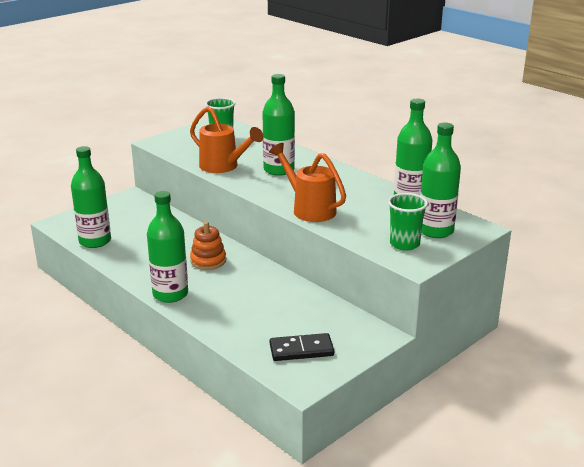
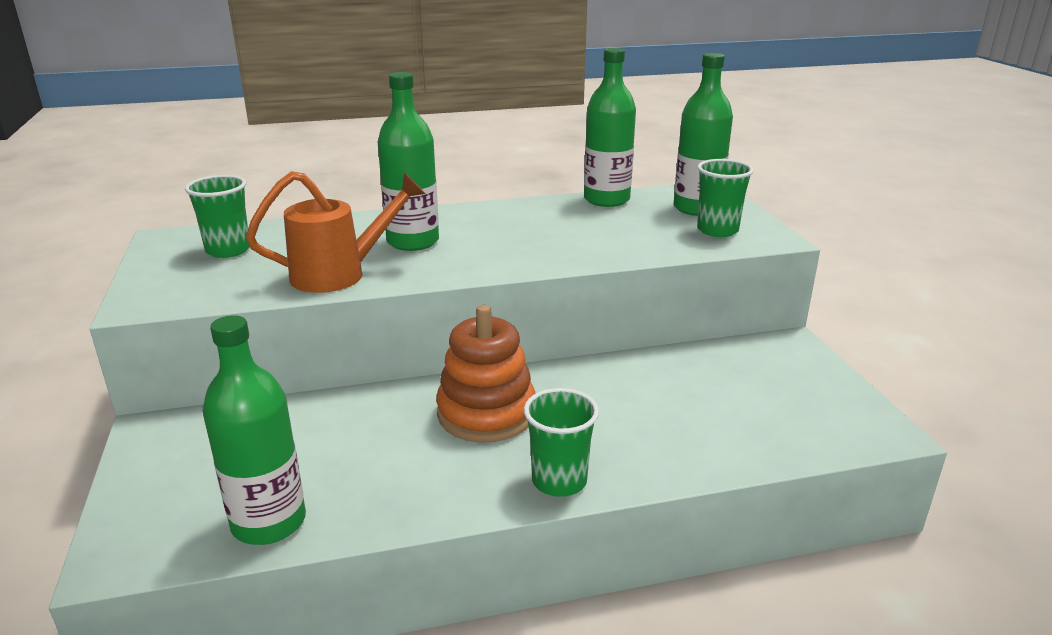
camera: 60 degrees left, 0 degrees up
(170, 294) = (559, 481): green bottle -> green cup
(208, 261) = (486, 413): orange stacking toy -> orange stacking toy, size x1.52
(301, 350) = (798, 407): black domino -> none
(309, 209) = (565, 254): orange watering can -> none

